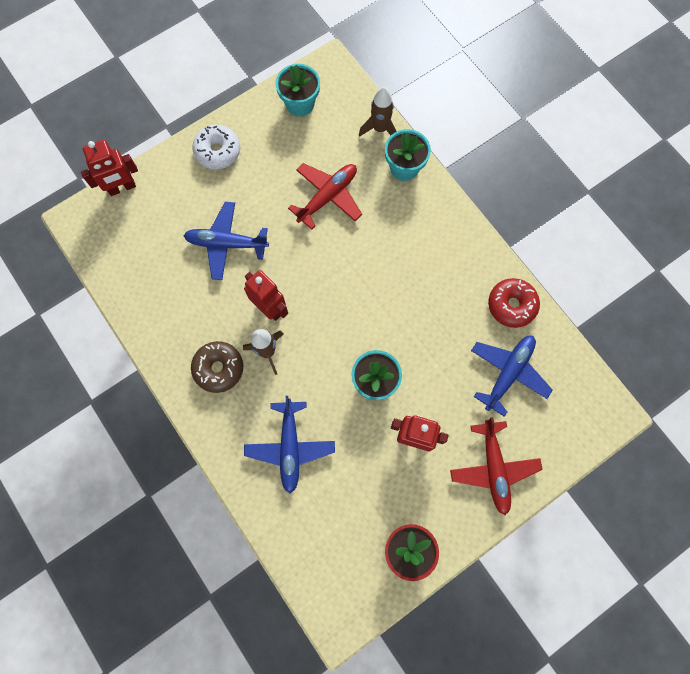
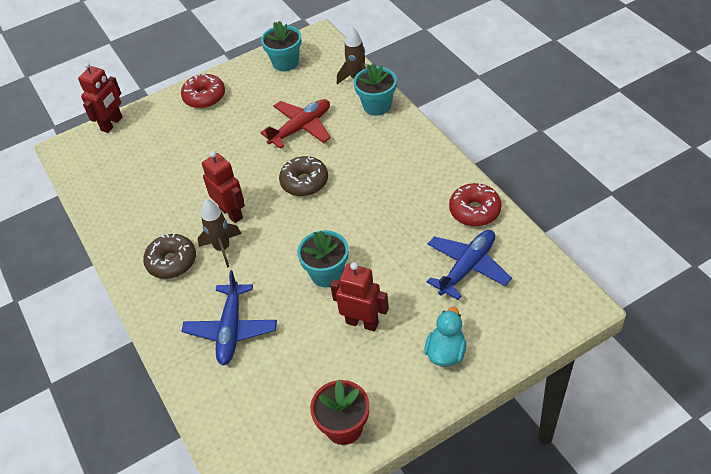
camera: 10 degrees right, 25 degrees down
(122, 188) = (112, 124): red robot -> red robot turned 45 degrees counterclockwise
(218, 151) = (204, 97): white donut -> red donut
(226, 243) = (199, 164): blue plane -> none
(339, 268) = (304, 182): none -> brown donut
(493, 468) = (446, 353): red plane -> turquoise duck

